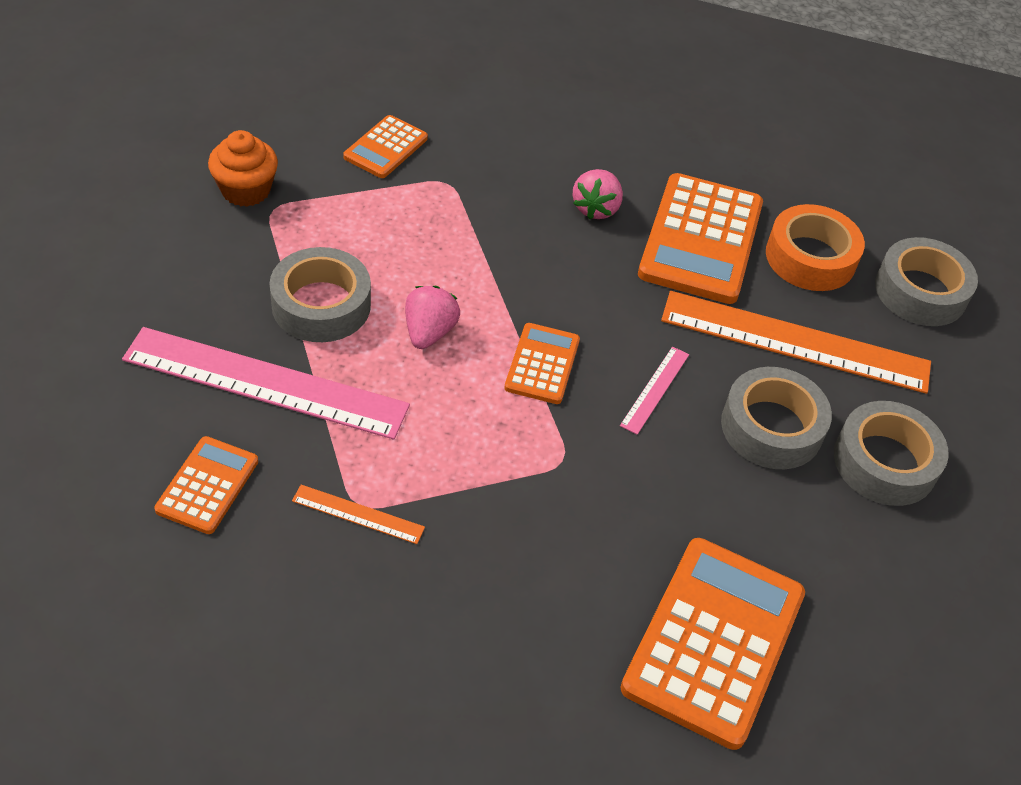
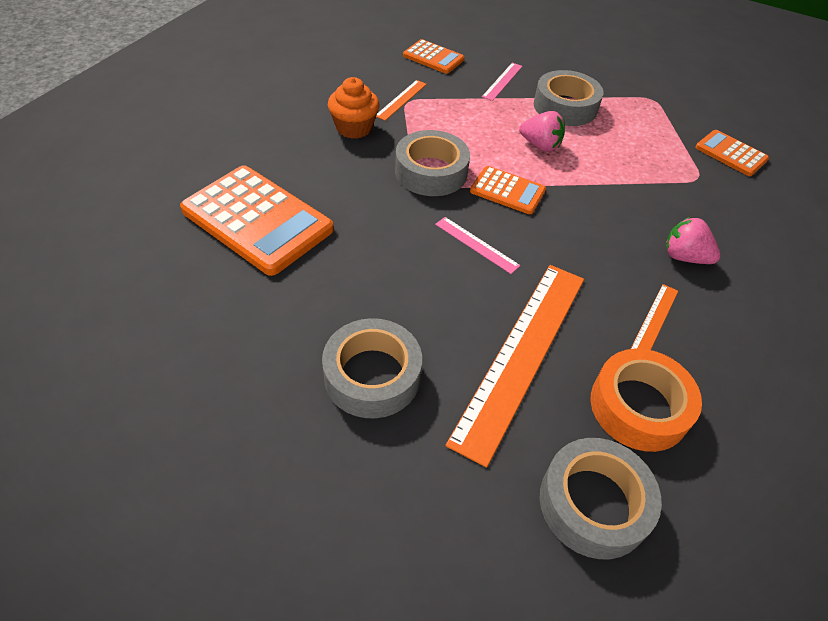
camera: 105 degrees right, 0 degrees up
(246, 190) = (668, 90): orange cupcake -> orange cupcake (354, 128)
(266, 382) = (502, 81): pink ruler -> pink ruler, size x0.43
(701, 239) = (654, 321): orange calculator -> orange ruler
(771, 427) = (426, 306): grey tape -> grey tape (431, 172)

